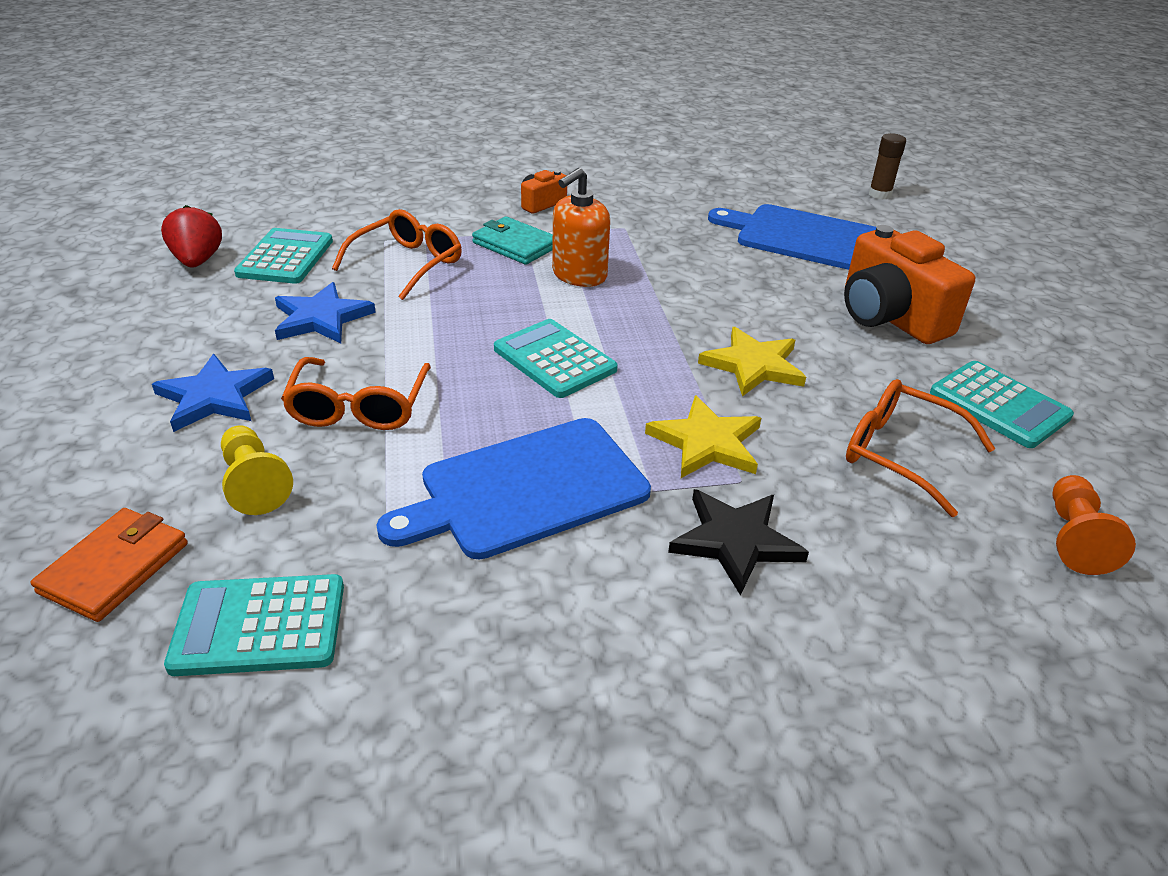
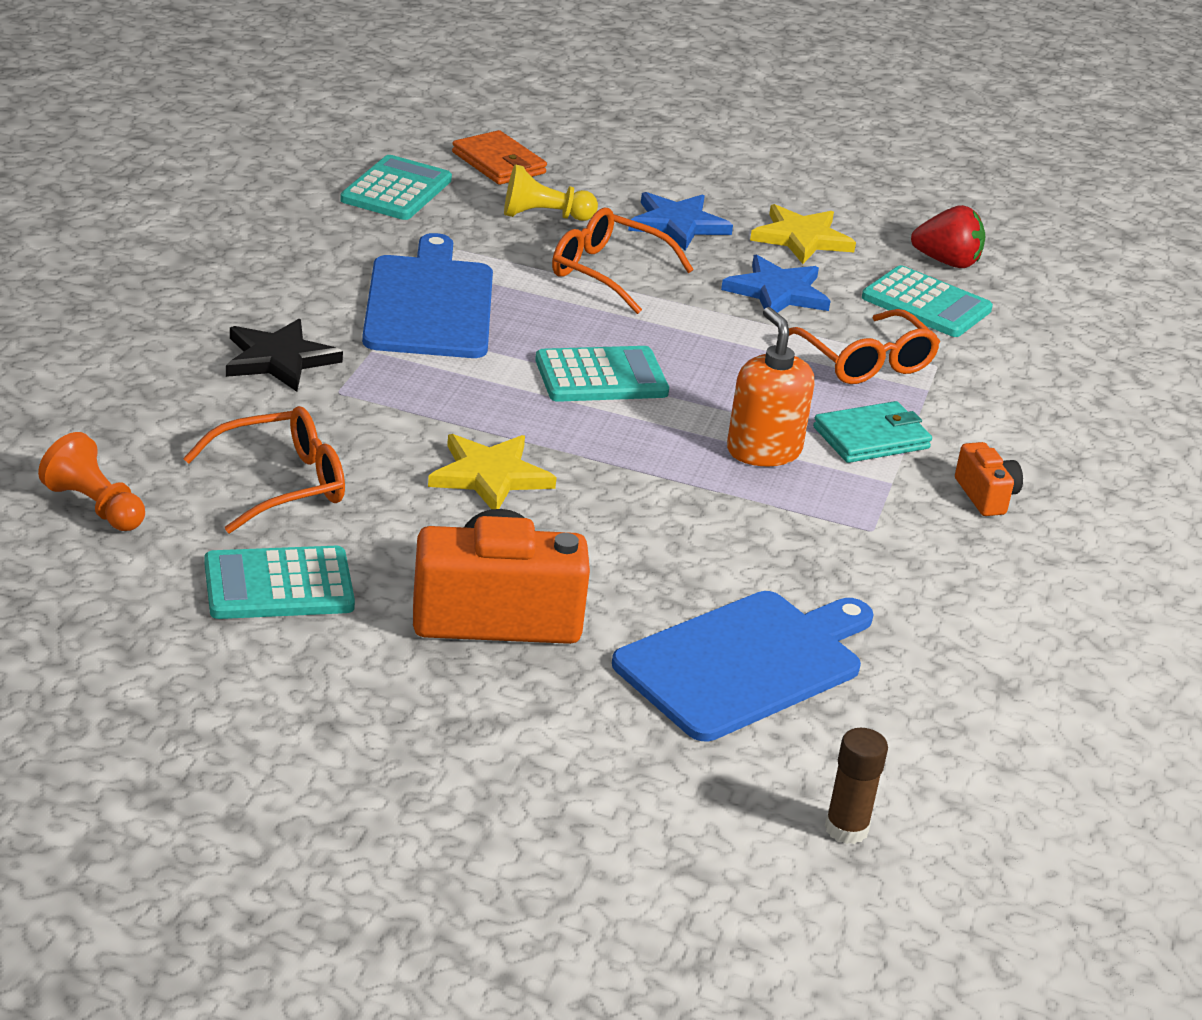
camera: 115 degrees right, 5 degrees down
(706, 442) = (401, 398): yellow star -> yellow star (801, 238)

